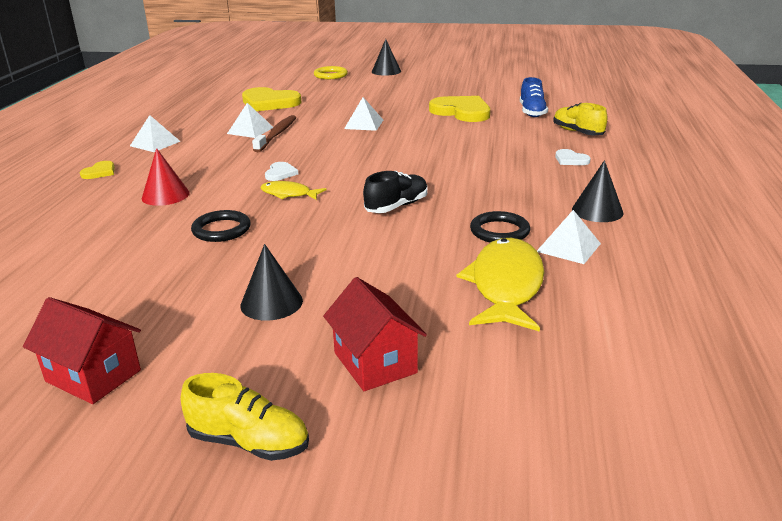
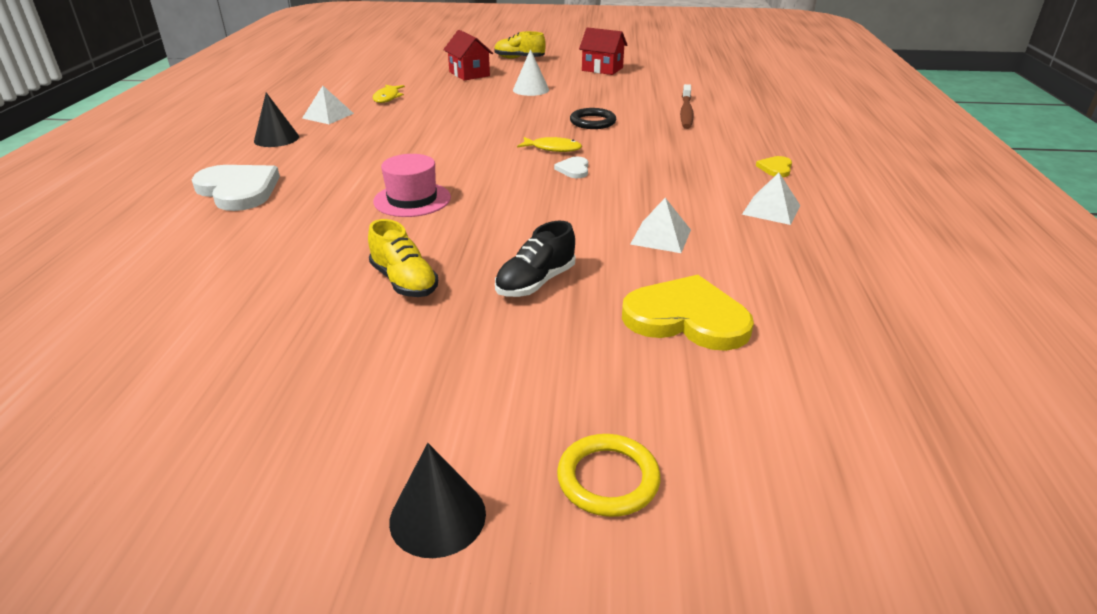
camera: 175 degrees right, 5 degrees up
(165, 195) = (671, 146): red cone -> none
(271, 303) = (531, 90): black cone -> white cone
(276, 134) = (615, 228): brown toothbrush -> brown toothbrush (686, 112)
(364, 124) = (489, 253): white pyramid -> none
(396, 206) = (450, 140): black shoe -> black shoe (535, 282)
(421, 152) = (412, 199): none -> pink hat
(462, 112) = (314, 289): yellow heart -> none
(499, 231) = (371, 124): black ring -> none
(506, 286) = (387, 98): yellow fish -> yellow fish, size x0.53
(532, 112) = (190, 288): blue shoe -> none
(570, 160) = (238, 190): white heart -> white heart, size x2.14
(577, 132) = (172, 237): yellow shoe -> yellow shoe (404, 282)

